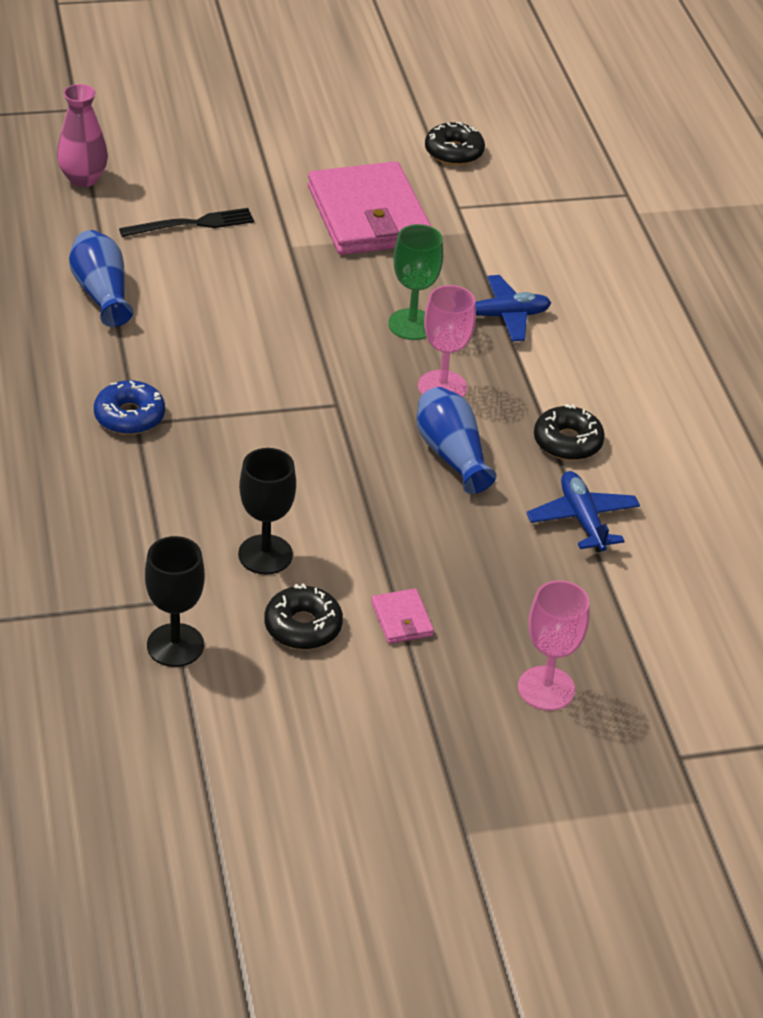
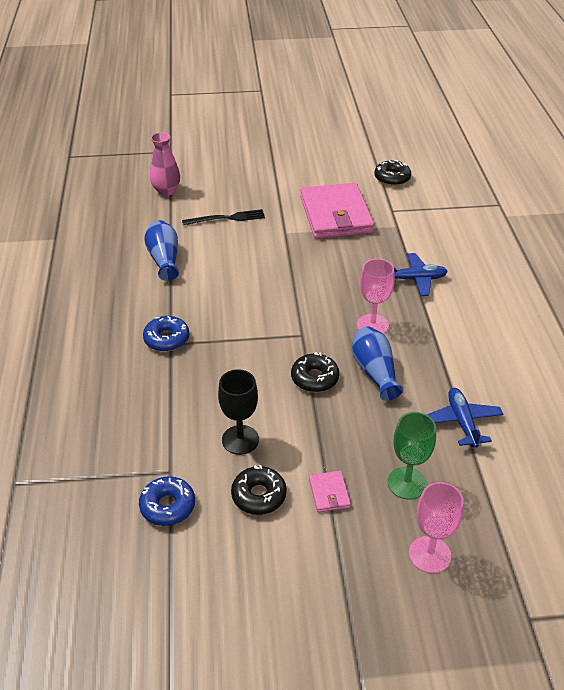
camera: 10 degrees right, 0 degrees up
(175, 645) = (168, 506): black goblet -> blue donut
(412, 324) = (356, 283): green goblet -> green goblet (407, 483)
(567, 442) = (454, 365): black donut -> black donut (314, 378)

